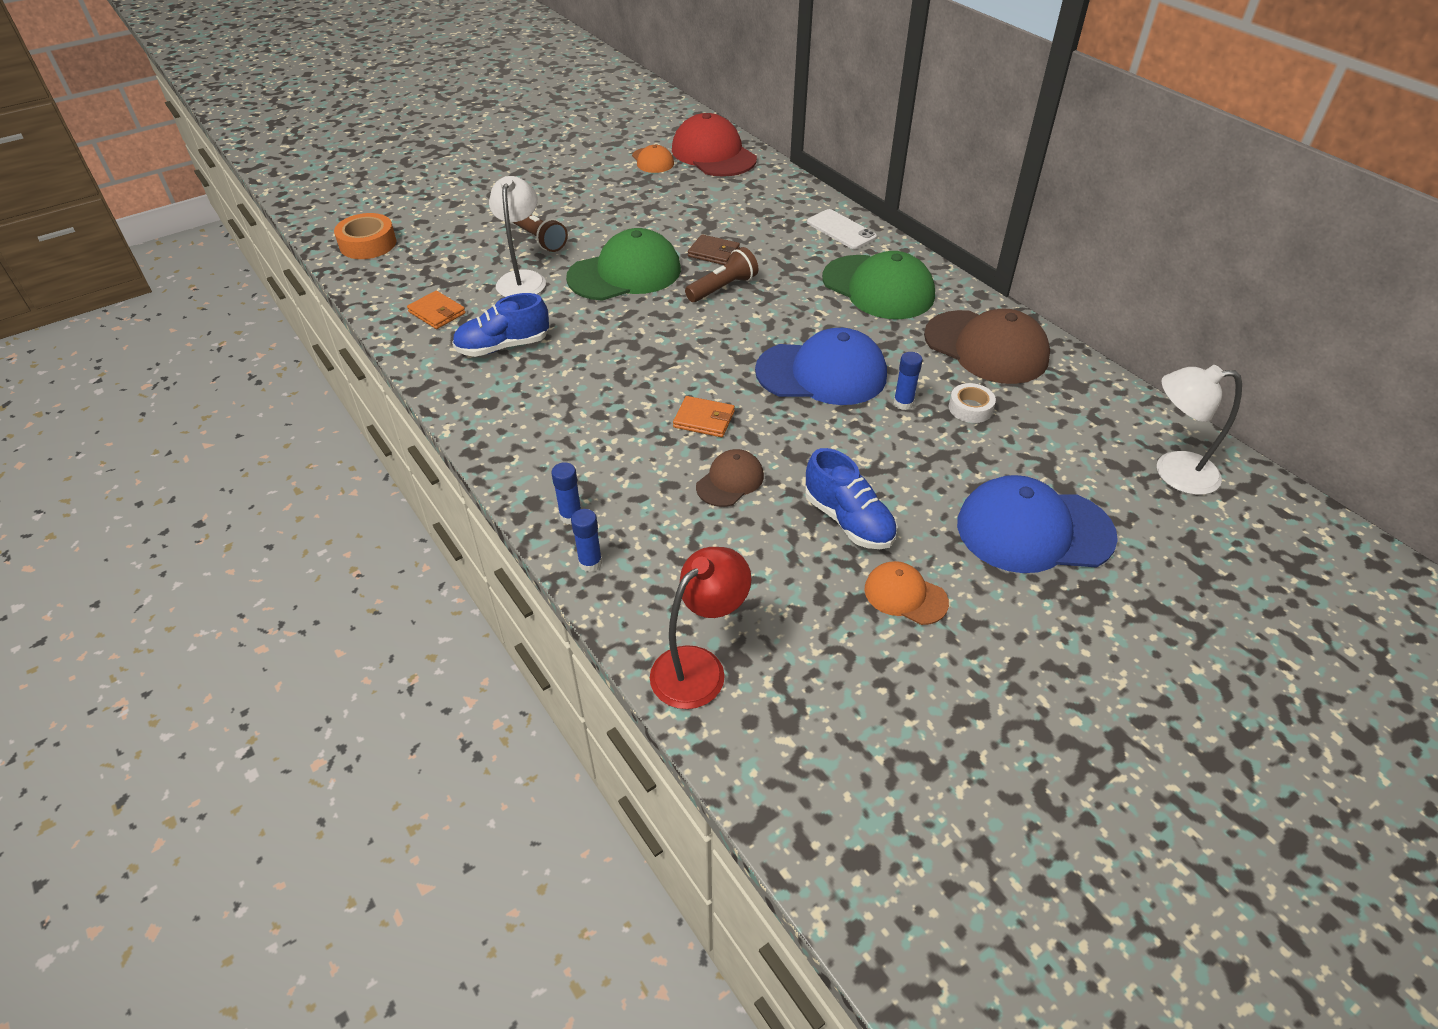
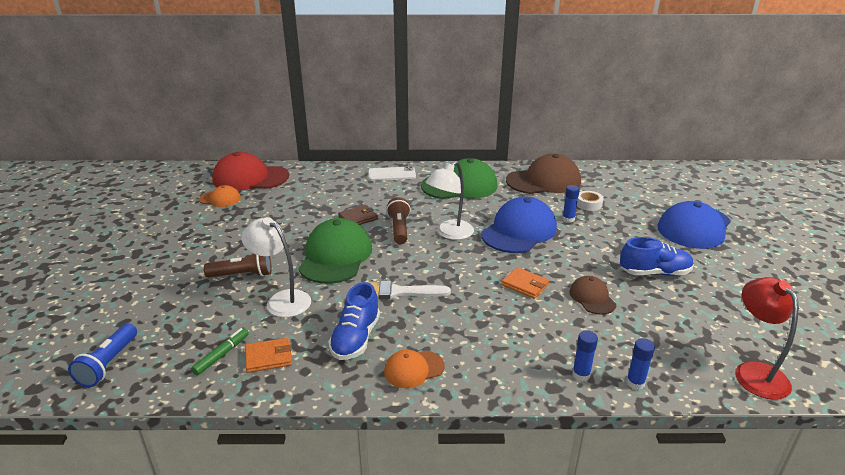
camera: 55 degrees left, 15 degrees down
(368, 244) = (109, 364): orange tape -> blue flashlight
(420, 288) = (221, 355): none -> green marker
(602, 339) = (399, 292): none -> white brush
(704, 419) = (525, 285): orange wallet -> orange wallet turned 75 degrees clockwise
(905, 595) = (724, 279): orange cap -> orange cap (413, 369)
(1173, 472) = (674, 180): white lamp -> white lamp (449, 233)

